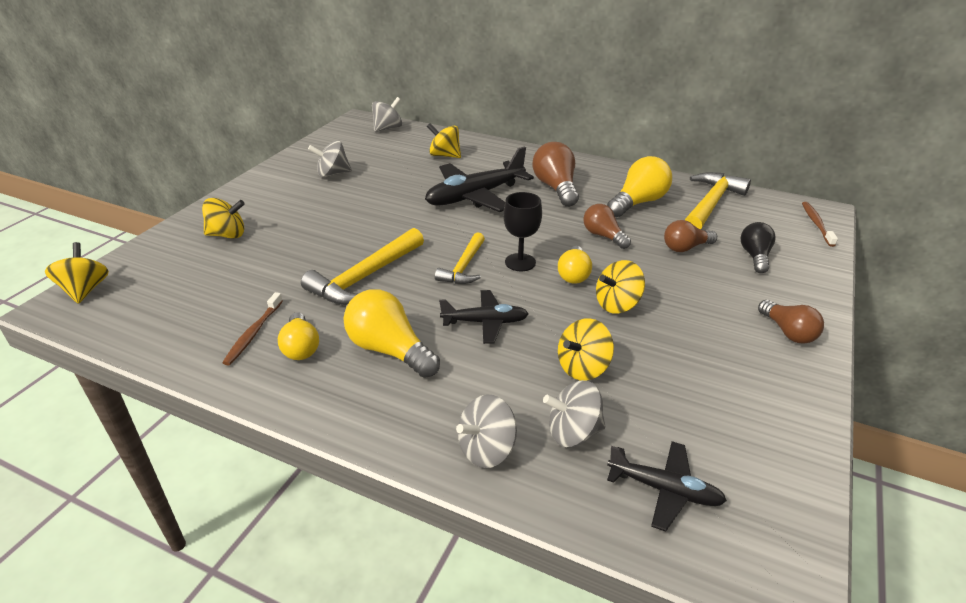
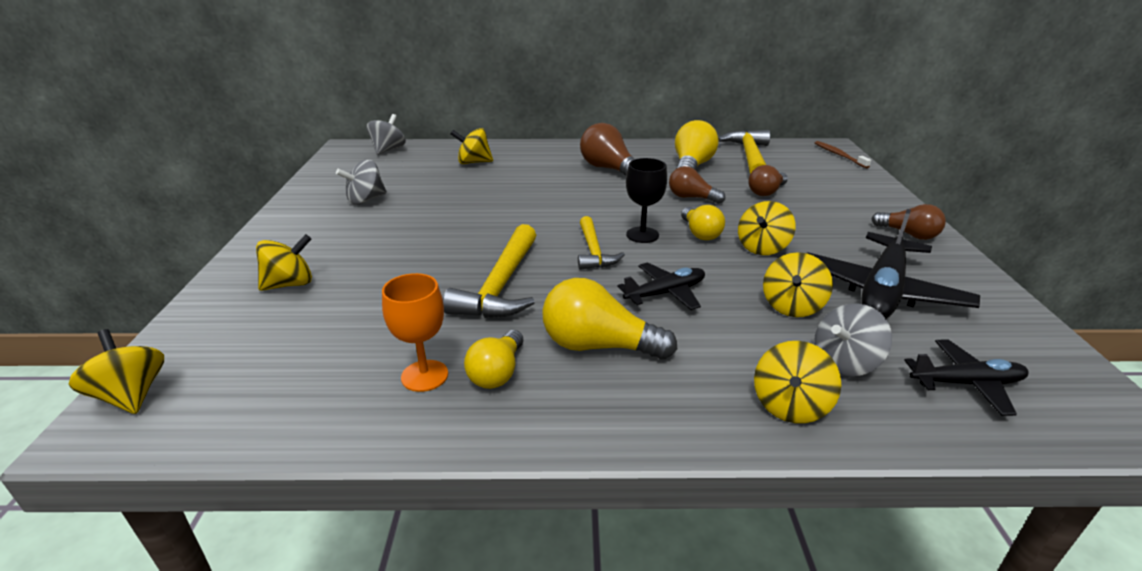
camera: 25 degrees left, 5 degrees down
(253, 333) = (424, 376): brown toothbrush -> orange goblet
(301, 347) = (497, 373): yellow light bulb -> yellow light bulb turned 60 degrees clockwise
(475, 196) = (540, 190): black plane -> black plane (882, 291)
(486, 449) = (790, 405): grey spinning top -> yellow spinning top
(755, 256) = (824, 187): black light bulb -> none

